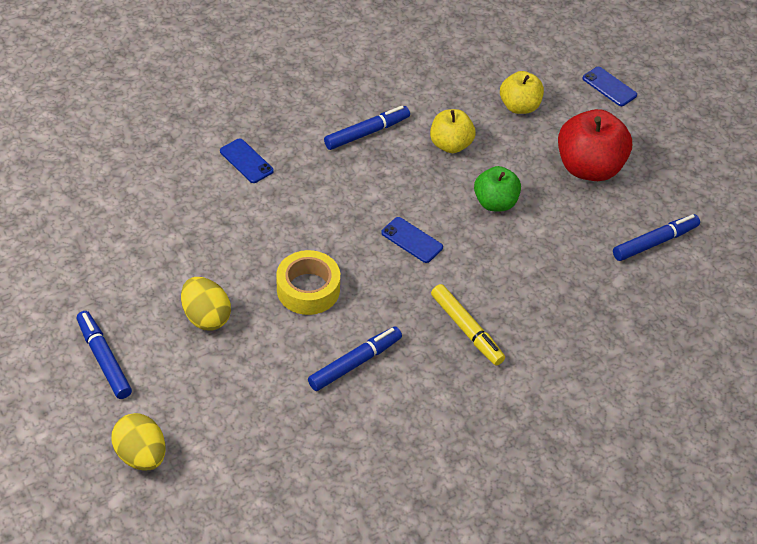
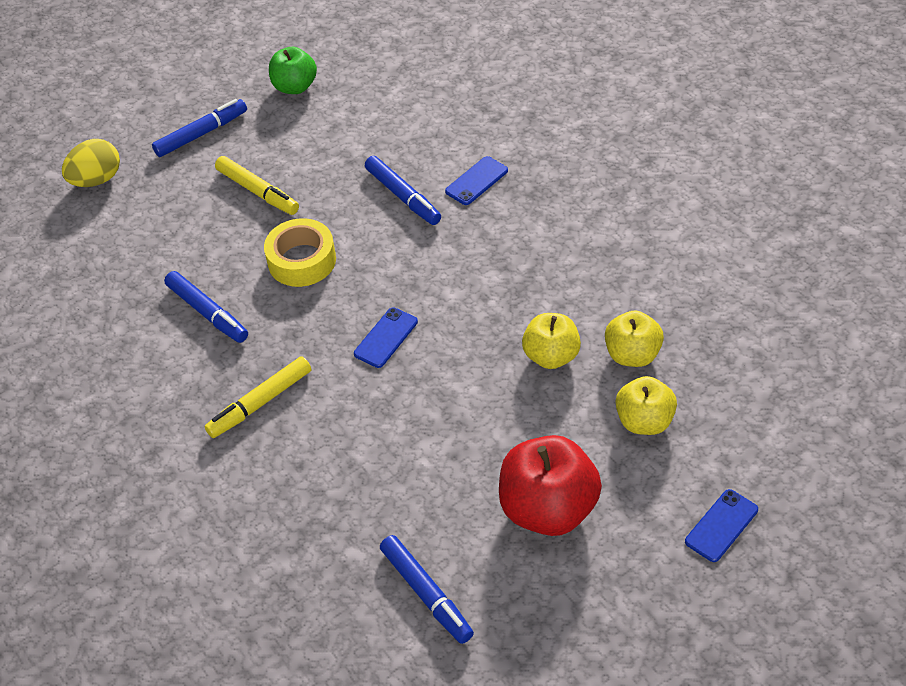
camera: 90 degrees right, 0 degrees up
(206, 317) = (257, 191): yellow egg -> yellow marker
(366, 133) = (549, 274): blue marker -> blue marker (403, 196)
(458, 101) = (632, 355): none -> yellow apple
(495, 203) = (461, 411): green apple -> green apple (295, 87)

